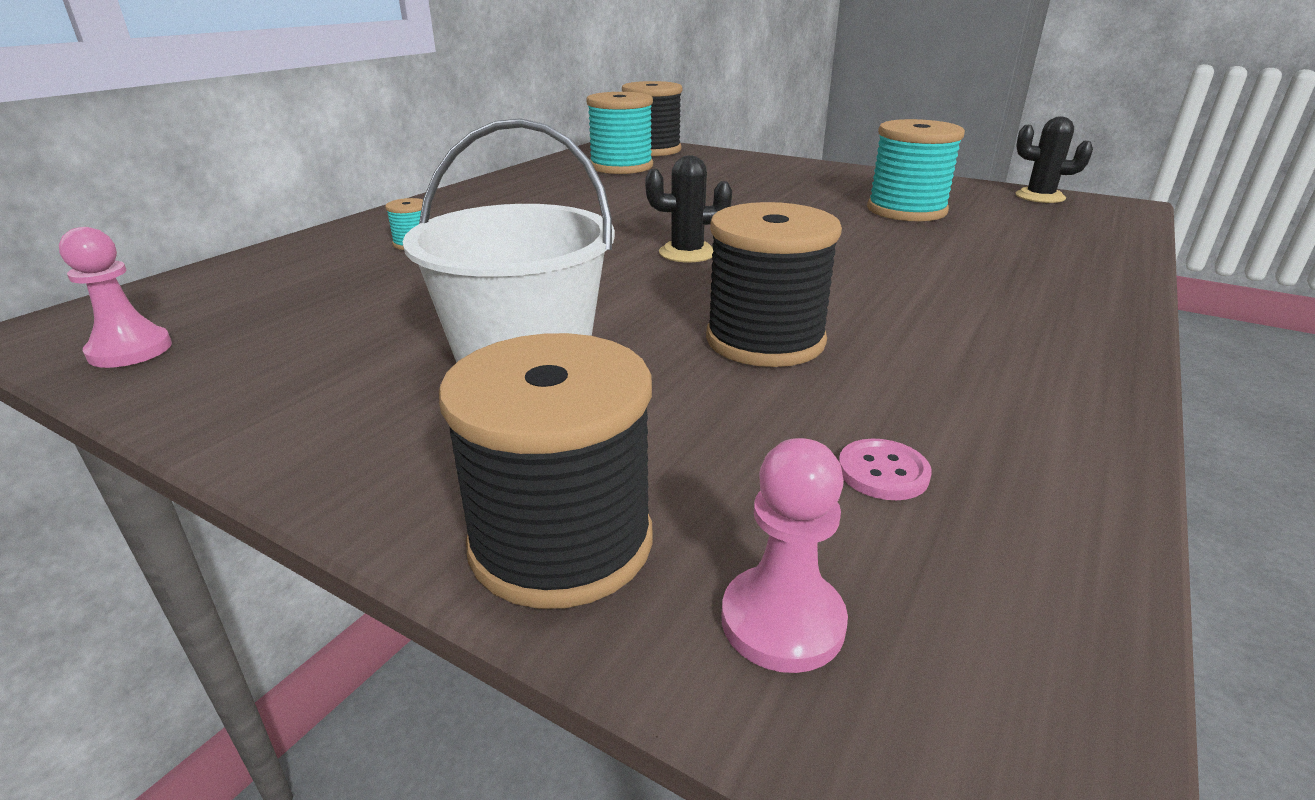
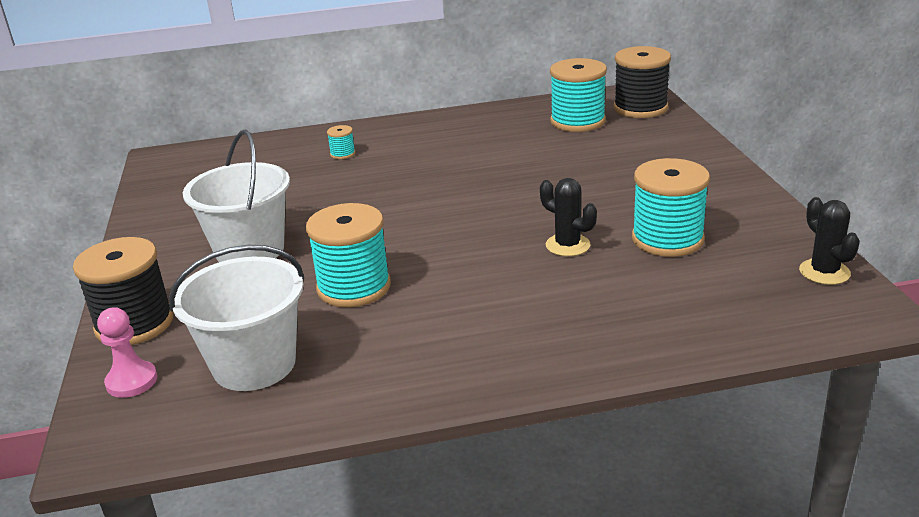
camera: 50 degrees right, 0 degrees up
(130, 350) = (163, 179): pink pawn -> none
(687, 253) = (445, 216): black cactus -> black cactus (567, 245)
(765, 340) = (354, 287): black spool -> turquoise spool
(883, 472) = (254, 364): pink button -> white bucket

